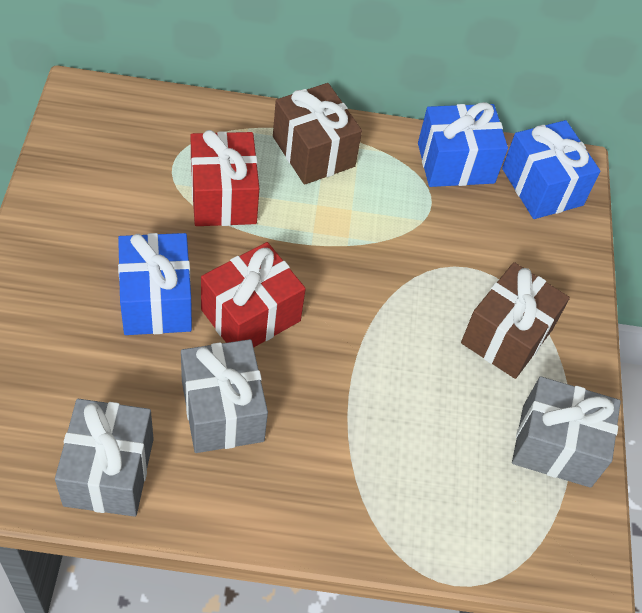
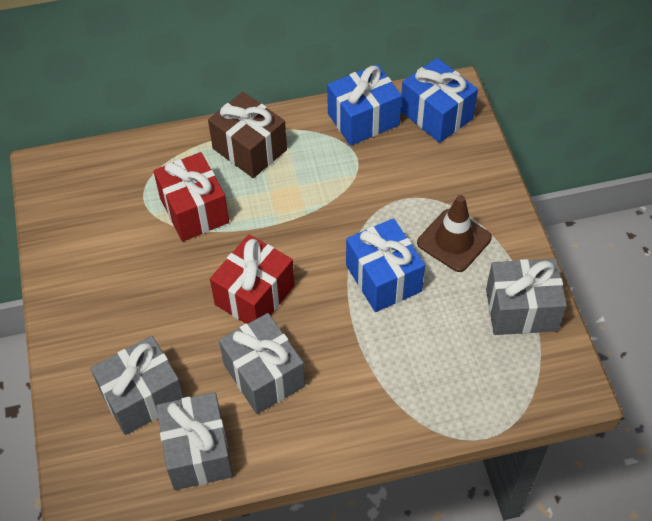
camera: 10 degrees left, 0 degrees up
(74, 384) = (142, 397): none -> grey gift
(156, 301) = (177, 310): blue gift -> blue gift (383, 278)
(507, 336) = (454, 240): brown gift -> brown traffic cone

